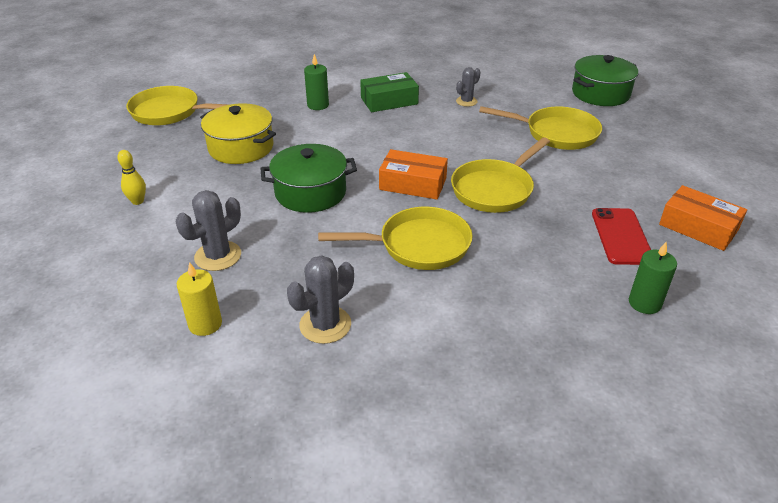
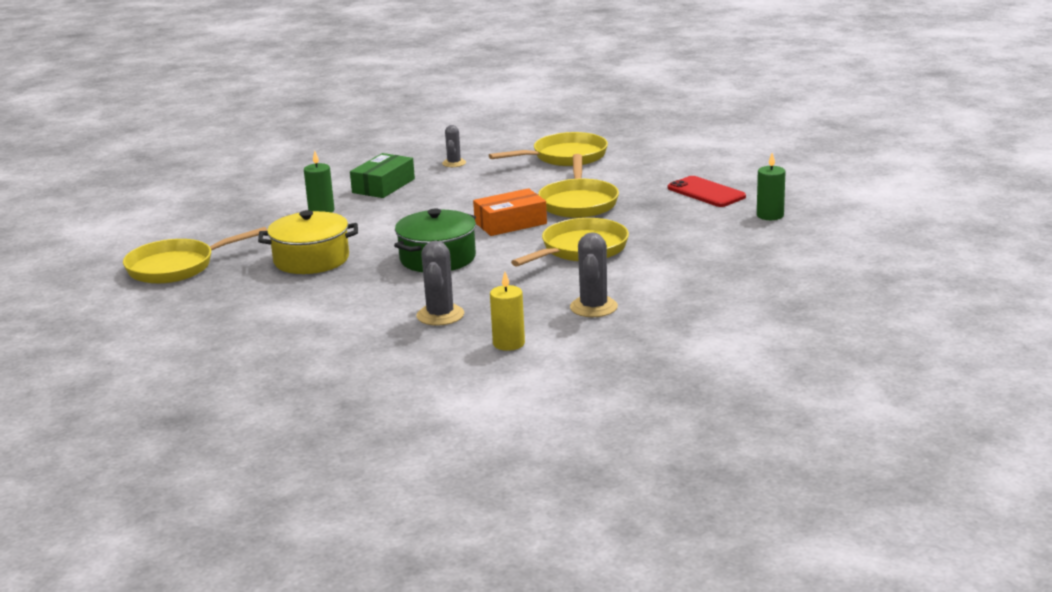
camera: 40 degrees left, 15 degrees down
(138, 201) = (294, 321): yellow bowling pin -> none
(600, 93) = (555, 122): green pot -> none
(698, 227) = (745, 170): orange box -> none

